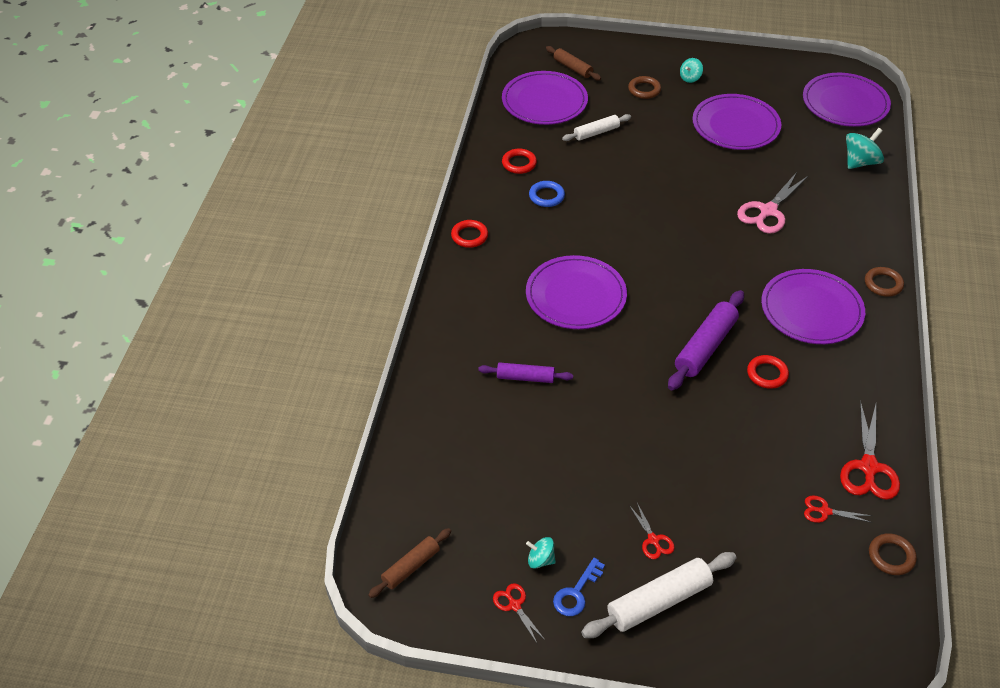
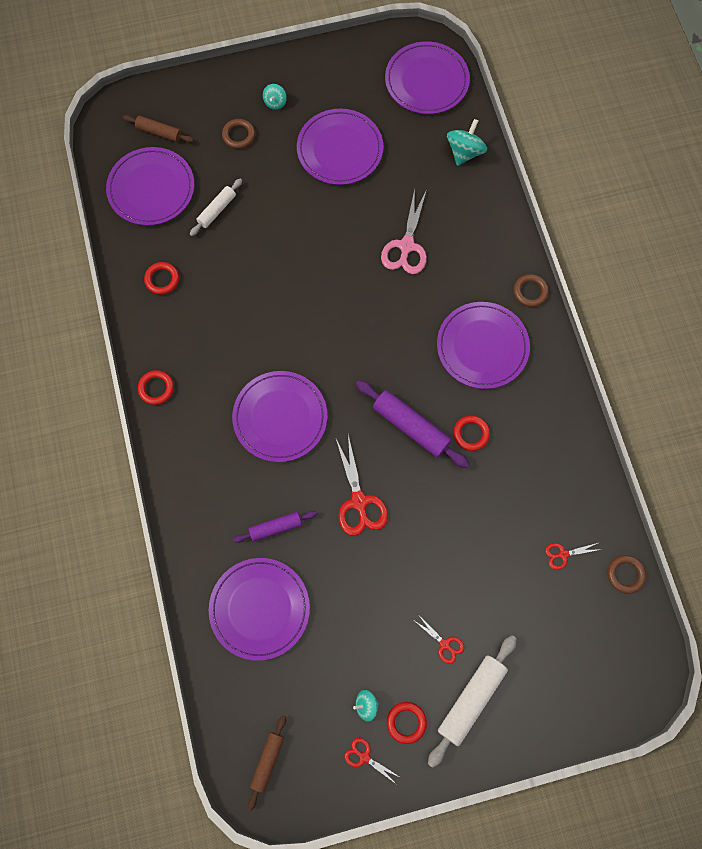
camera: 25 degrees left, 25 degrees up
(474, 436) = (259, 609): none -> purple plate
(546, 196) = (205, 310): blue ring -> none
(576, 593) = (406, 722): blue key -> red ring
(705, 347) = (411, 427): purple rolling pin -> purple rolling pin turned 60 degrees counterclockwise
(868, 467) = (581, 495): red scissors -> red scissors (359, 502)

